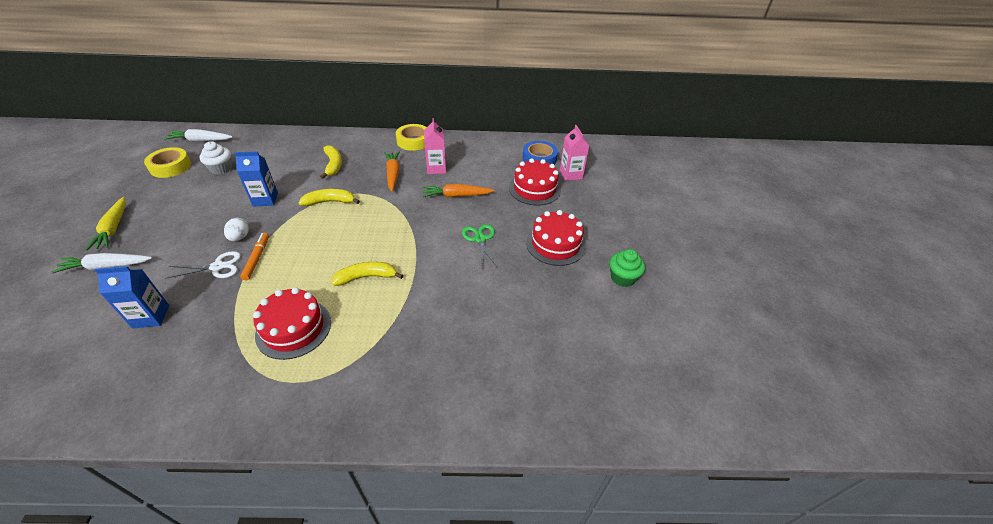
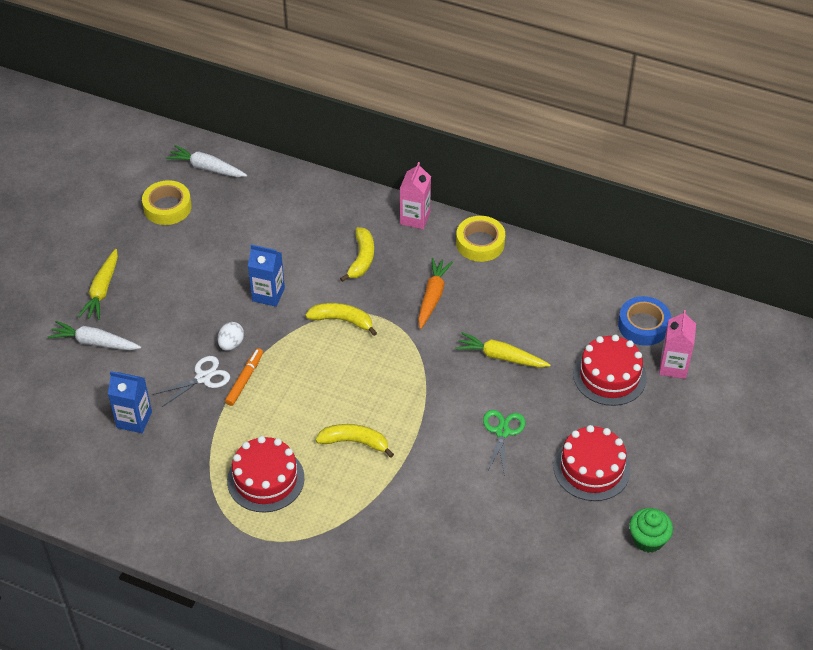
camera: 25 degrees right, 5 degrees up
(217, 267) = (203, 378): white scissors -> white scissors turned 45 degrees counterclockwise
(221, 169) = (225, 227): white cupcake -> none
(436, 168) = (492, 303): pink carton -> pink carton (415, 218)
(456, 196) = (500, 357): orange carrot -> yellow carrot

